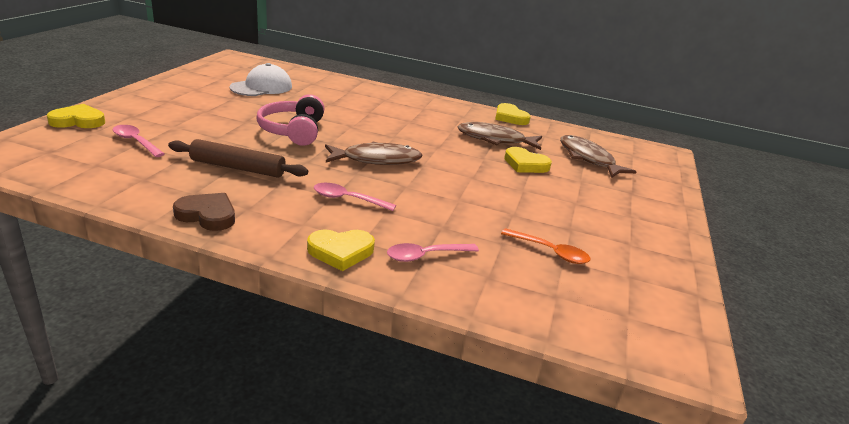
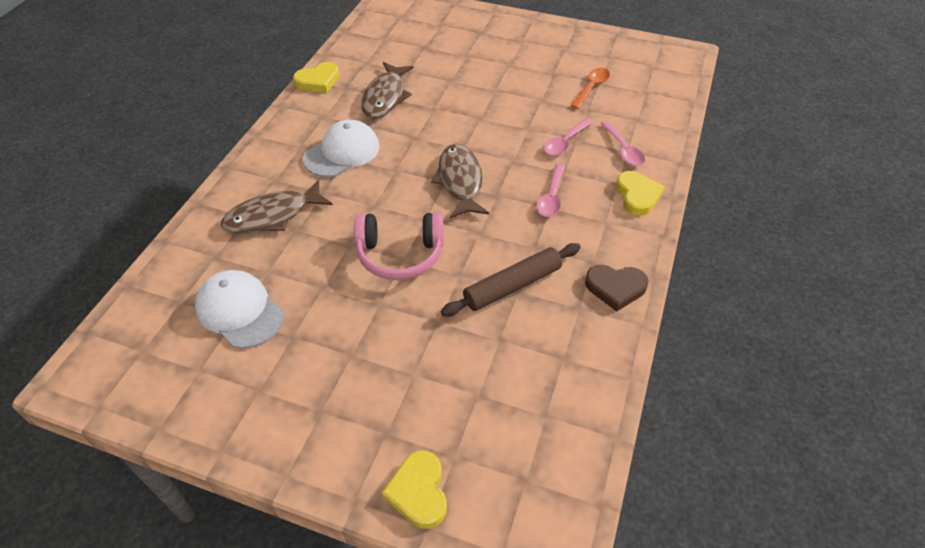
camera: 85 degrees left, 20 degrees up
(136, 142) = (471, 398): pink spoon -> pink spoon (565, 142)
(207, 215) = (615, 288): brown heart -> brown heart turned 105 degrees counterclockwise
(237, 168) = (512, 286): brown rolling pin -> brown rolling pin turned 45 degrees clockwise
(416, 120) = (342, 152): none -> white cap
(525, 164) = (441, 83): yellow heart -> none
(588, 158) = (416, 44): brown fish -> brown fish (273, 215)

